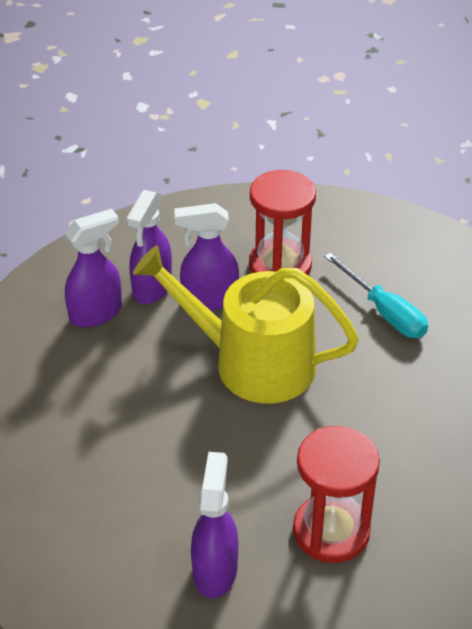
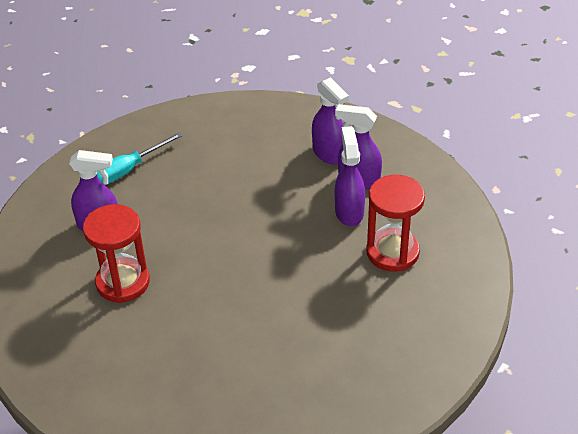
camera: 90 degrees right, 0 degrees up
(252, 362) = (282, 238): yellow watering can -> none
(384, 312) = (343, 319): turquoise screwdriver -> turquoise screwdriver (128, 170)

